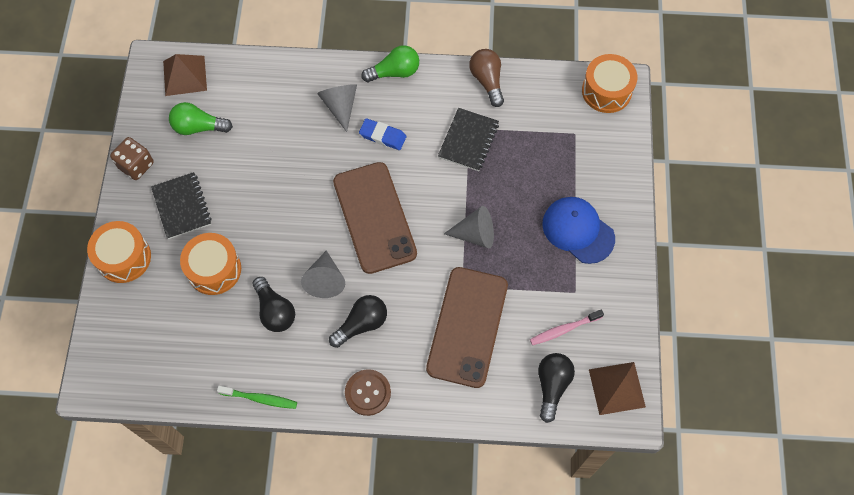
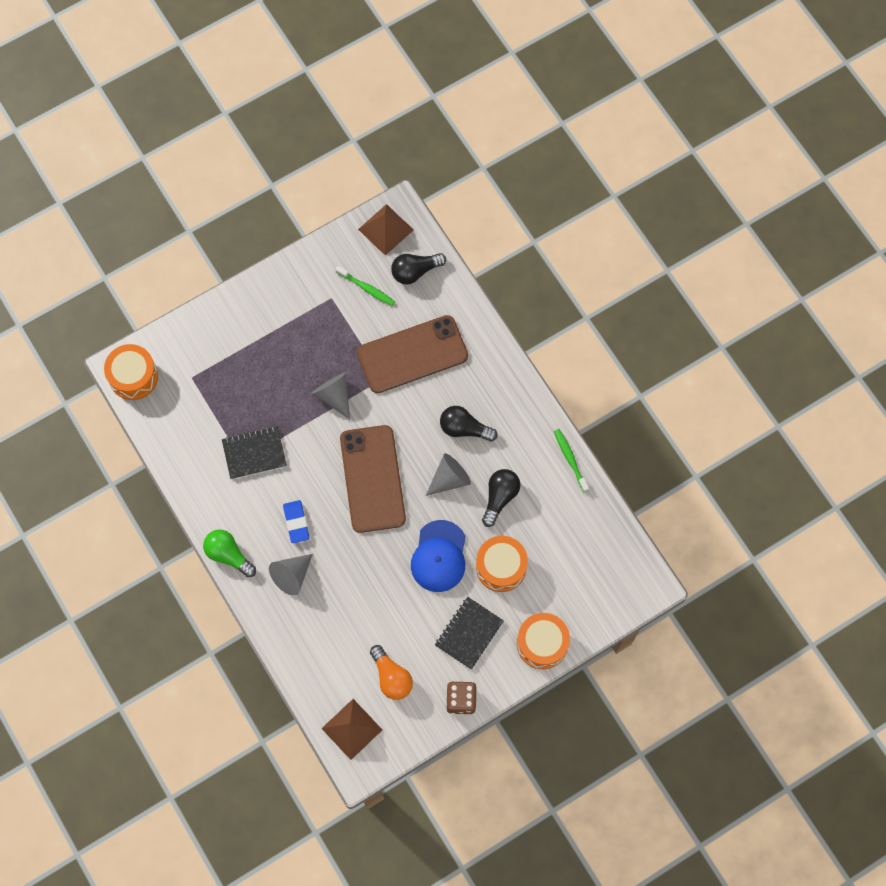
camera: 125 degrees left, 5 degrees up
(198, 127) = (391, 677): green light bulb -> orange light bulb
(368, 393) = (511, 389): brown button -> none
(374, 217) = (372, 479): brown phone -> brown phone turned 45 degrees counterclockwise
(487, 81) = (187, 475): brown light bulb -> none
(564, 329) = (366, 288): pink toothbrush -> green toothbrush
(578, 230) = (278, 325): blue cap -> blue cap (439, 556)

